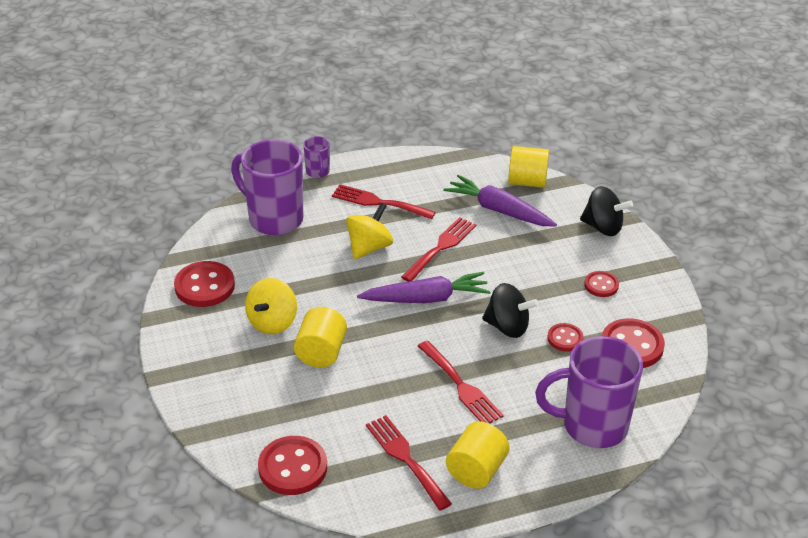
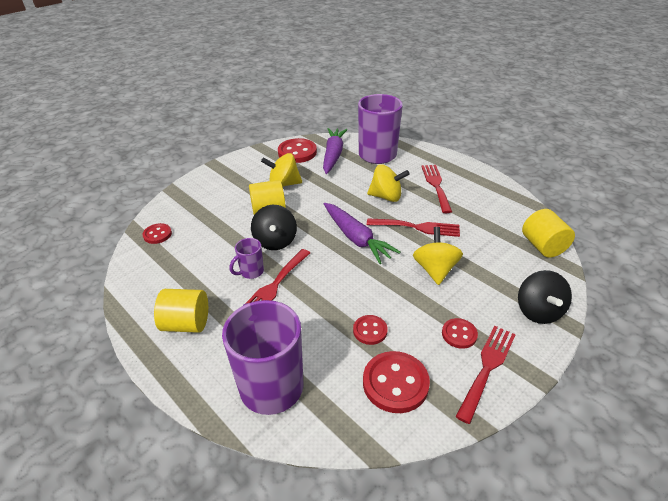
camera: 65 degrees right, 0 degrees up
(293, 467) = (157, 234): red button -> red button, size x0.57
(318, 172) = (438, 154): purple mug -> purple mug (251, 272)
(405, 458) = (184, 282): red fork -> red fork (487, 367)
(499, 210) = (490, 242): purple carrot -> purple carrot (333, 155)
(507, 327) = (358, 290): black spinning top -> black spinning top (275, 241)
(513, 263) = (435, 270): none -> yellow spinning top

